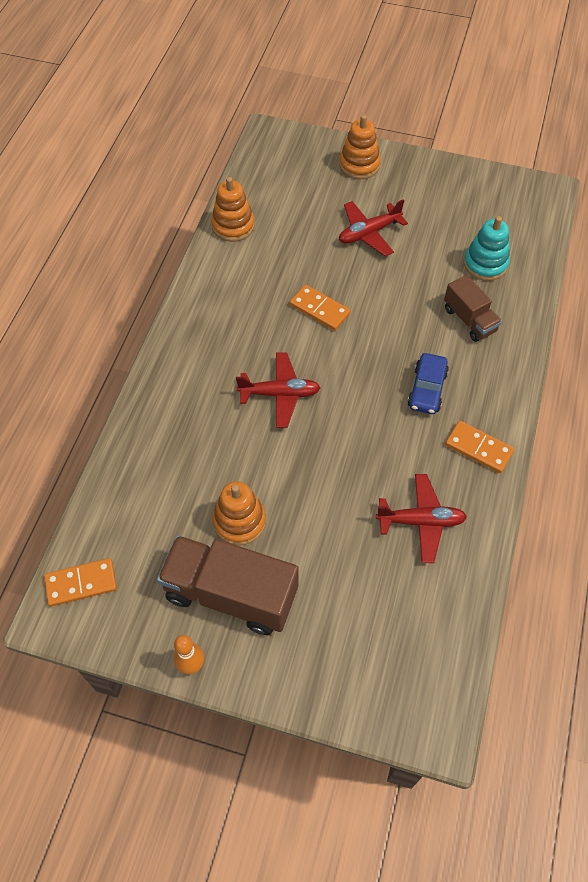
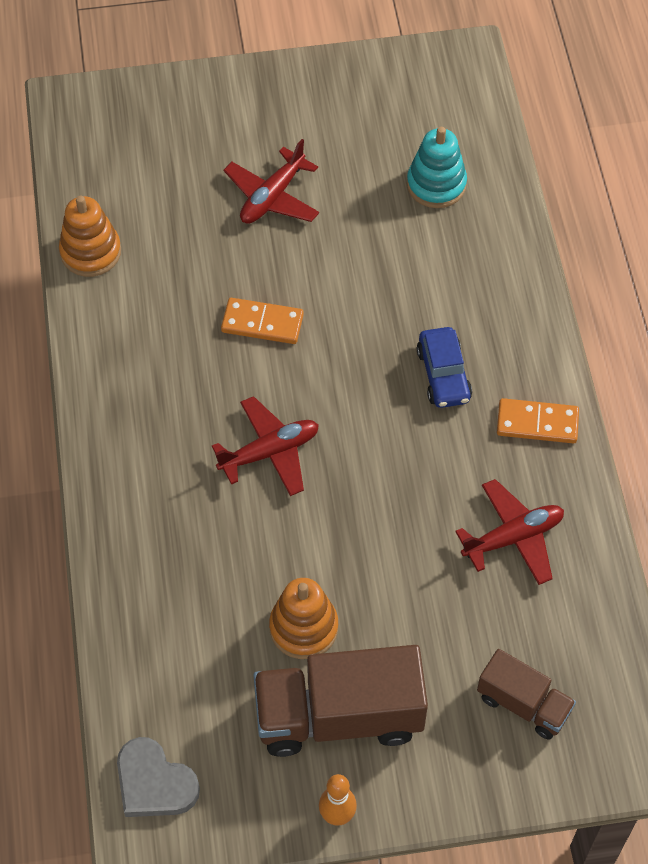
camera: 25 degrees left, 0 degrees up
(81, 583) = (154, 783): orange domino -> grey heart
(359, 165) = (212, 105): orange stacking toy -> none
(469, 320) = (451, 266): brown truck -> brown truck (523, 704)

